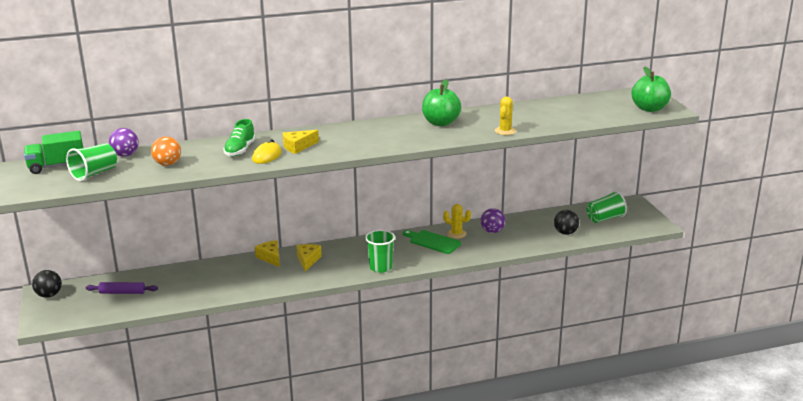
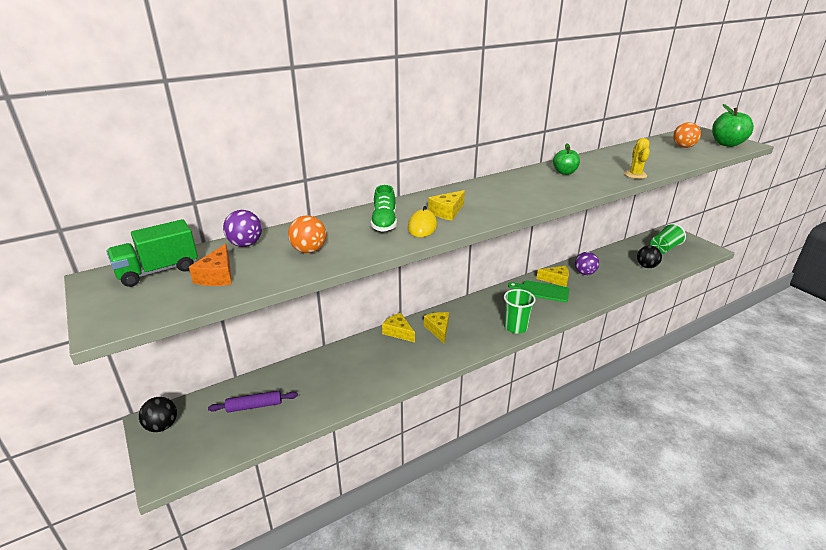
camera: 15 degrees left, 5 degrees up
(94, 174) = (217, 276): green cup -> orange cheese
(440, 123) = (564, 172): green apple -> green apple, size x0.64
(456, 234) = (556, 280): yellow cactus -> yellow cheese
(597, 108) = (683, 147): none -> orange ball

